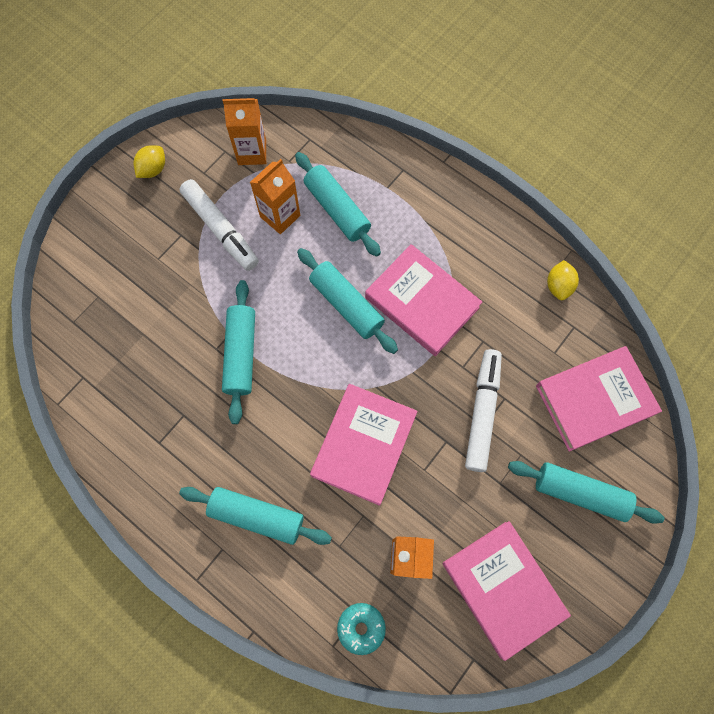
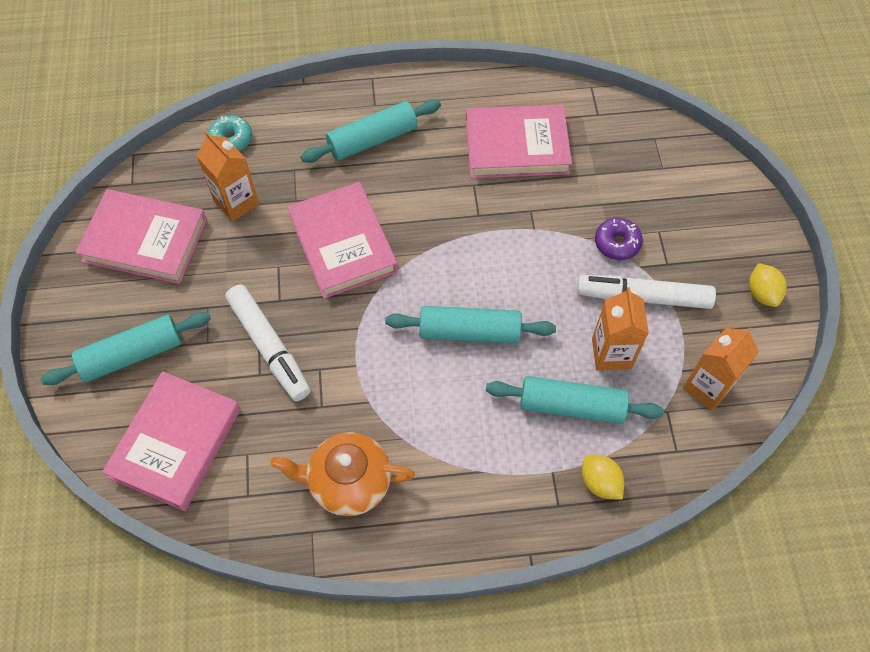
camera: 135 degrees right, 10 degrees down
(192, 275) = (617, 243): none -> purple donut
(241, 354) = (507, 223): turquoise rolling pin -> none
(422, 302) = (408, 392): pink book -> pink book (516, 146)
(507, 282) = (348, 482): none -> orange teapot
(558, 286) = (295, 524): yellow lemon -> yellow lemon (600, 482)

